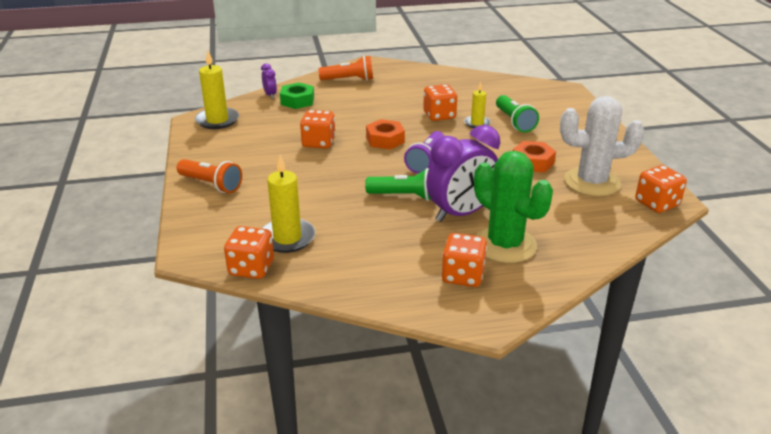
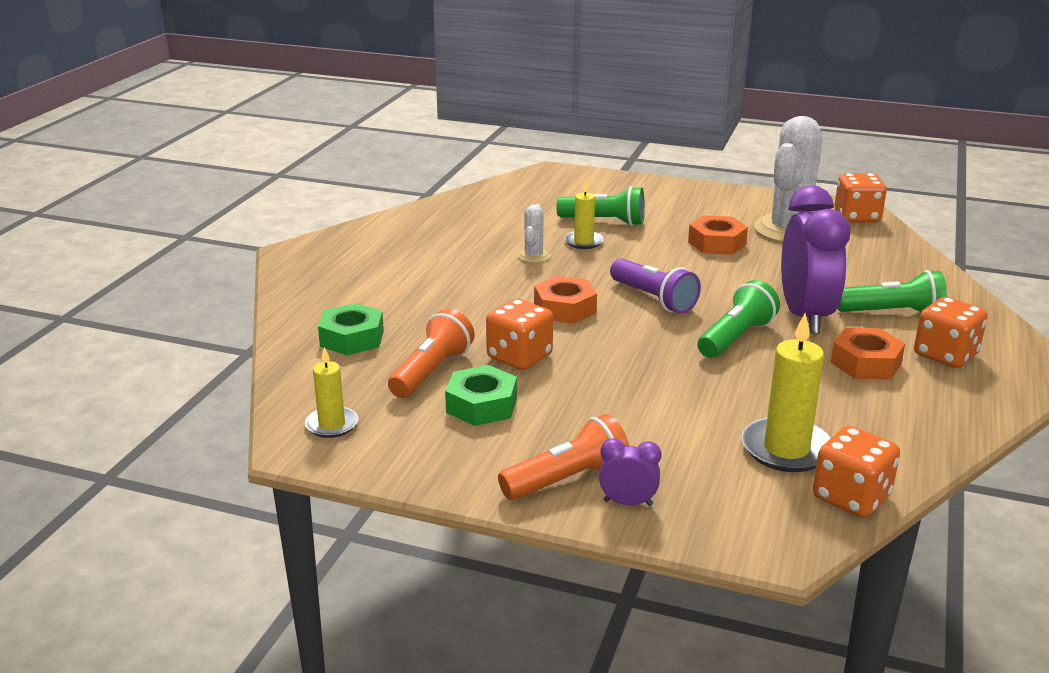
camera: 60 degrees left, 5 degrees down
(217, 120) = (332, 425): yellow candle -> yellow candle, size x0.60
(262, 147) = (481, 405): none -> green nut
(270, 95) = (297, 355): purple clock -> purple clock (628, 503)
(349, 80) = (333, 282): orange flashlight -> orange flashlight (431, 372)
(418, 246) = (865, 363): none -> orange nut
(439, 115) = (533, 256): orange dice -> white cactus
(505, 245) = (892, 313): green cactus -> green flashlight

